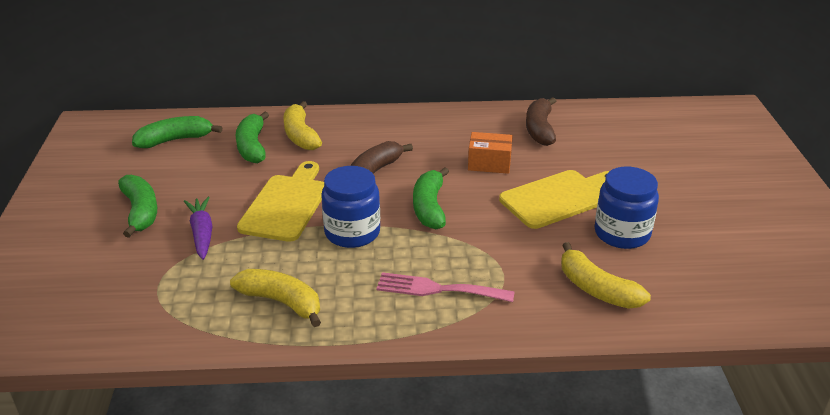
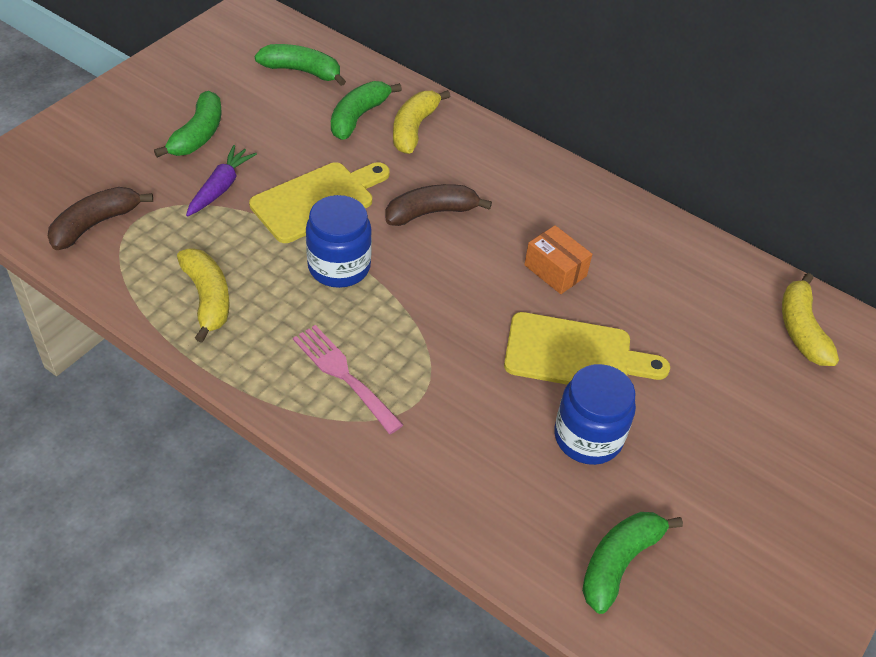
camera: 35 degrees right, 15 degrees up
(429, 207) = (437, 284): green banana -> green banana (619, 562)
(539, 129) = (661, 261): brown banana -> brown banana (95, 224)
(596, 289) = (484, 476): yellow banana -> yellow banana (801, 329)

